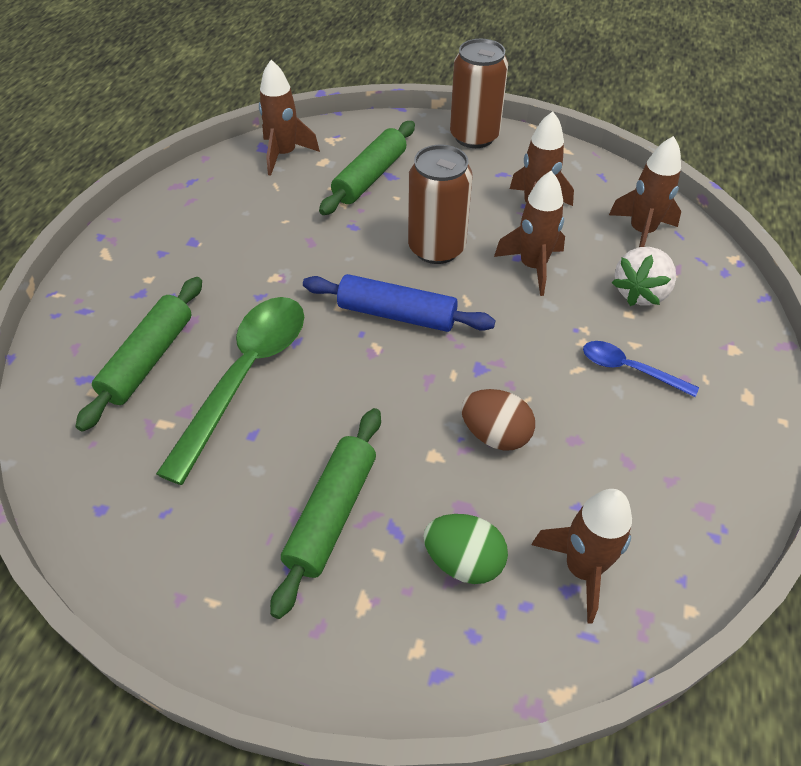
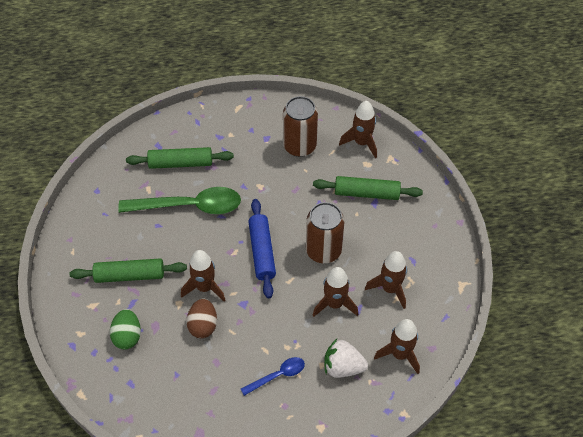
camera: 65 degrees right, 5 degrees up
(474, 136) = (442, 231): brown can -> brown can (299, 146)
(582, 569) = (143, 386): brown rocket -> brown rocket (204, 287)
(629, 369) = (277, 375): blue spoon -> blue spoon turned 60 degrees clockwise

